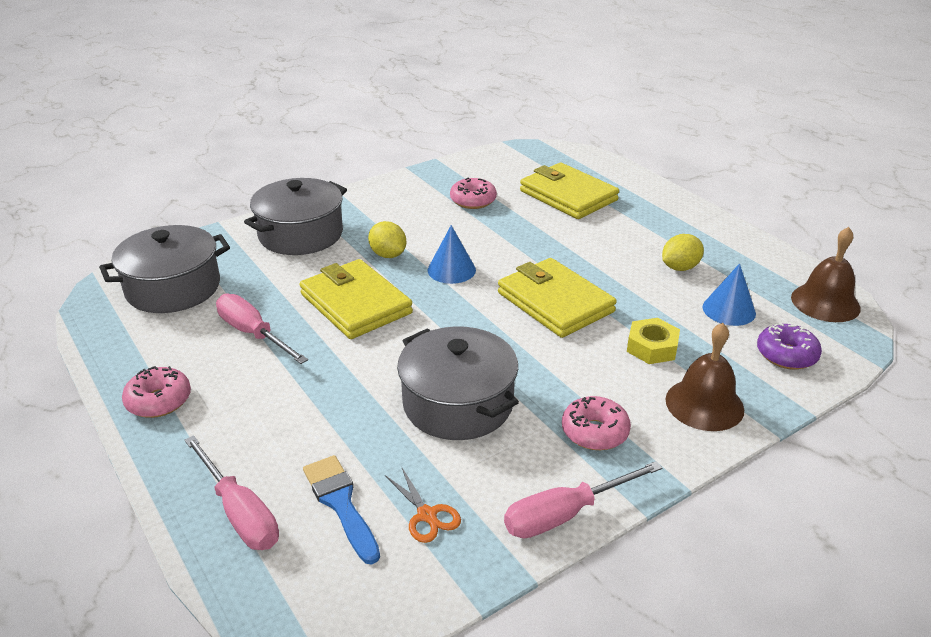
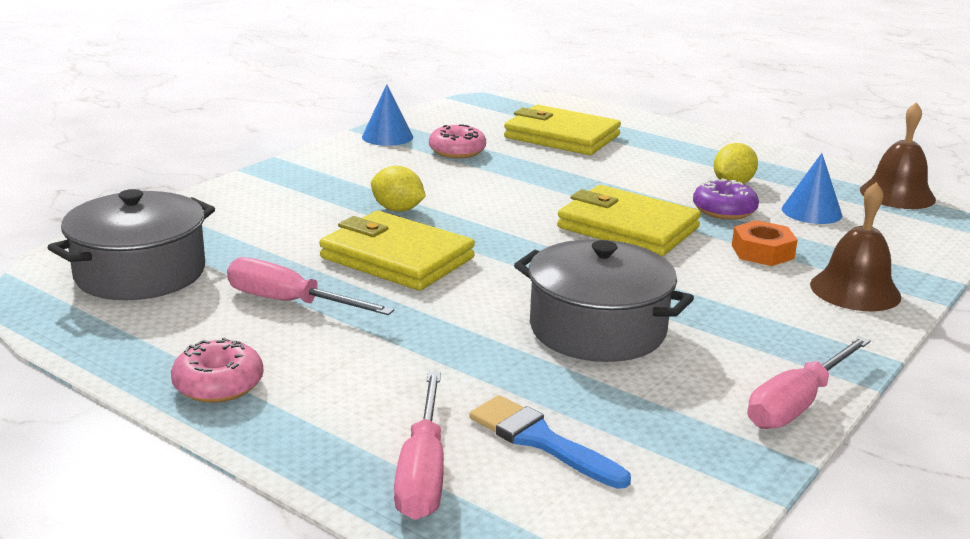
camera: 20 degrees left, 10 degrees down
(239, 512) = (423, 472): pink screwdriver -> pink screwdriver turned 60 degrees clockwise
(301, 234) = (270, 203): grey pot -> none
(427, 515) = (649, 432): orange scissors -> none
(451, 270) = (486, 214): blue cone -> blue cone (387, 136)
(594, 432) = (766, 330): pink donut -> none
(652, 347) = (762, 252): yellow nut -> orange nut
(786, 355) = (897, 240): purple donut -> purple donut (724, 210)

